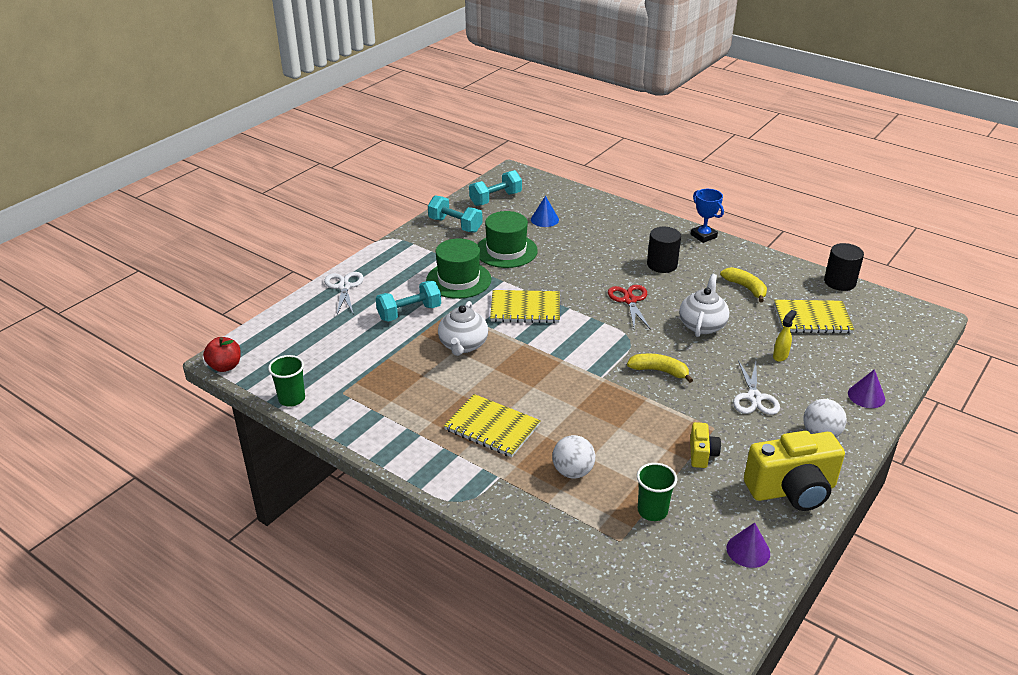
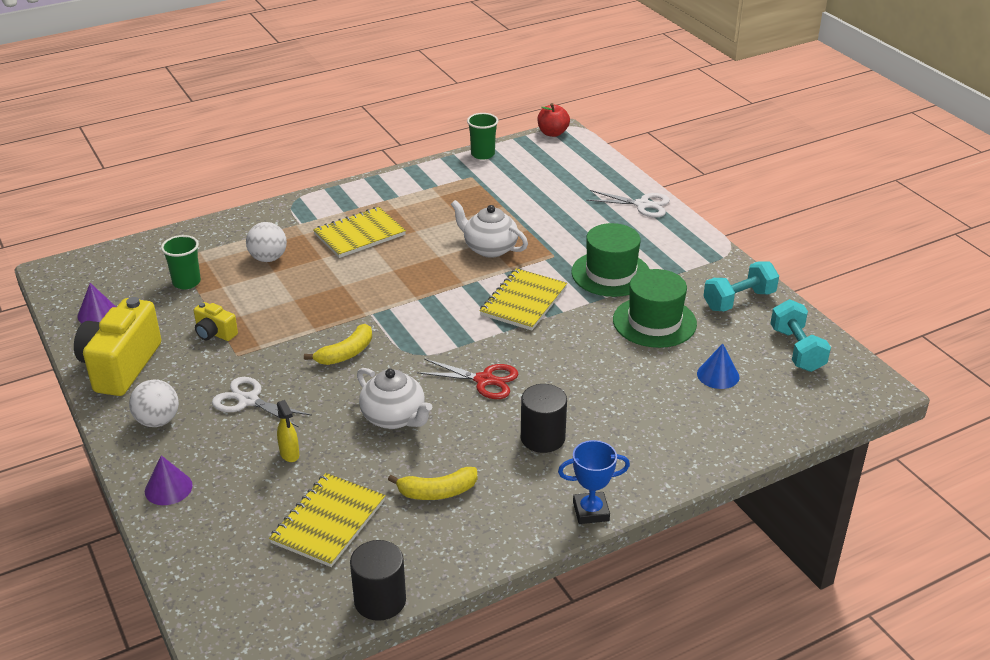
camera: 115 degrees right, 0 degrees up
(409, 313) = (568, 231): turquoise dumbbell -> none

